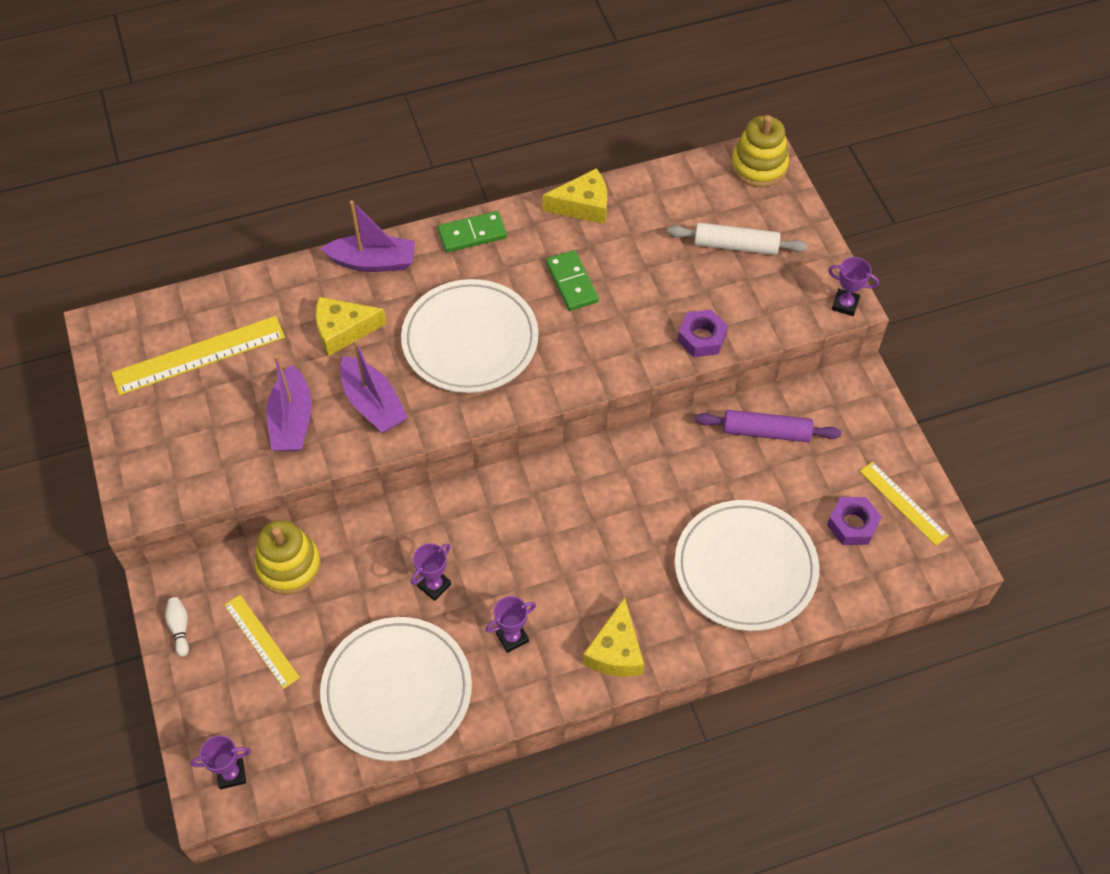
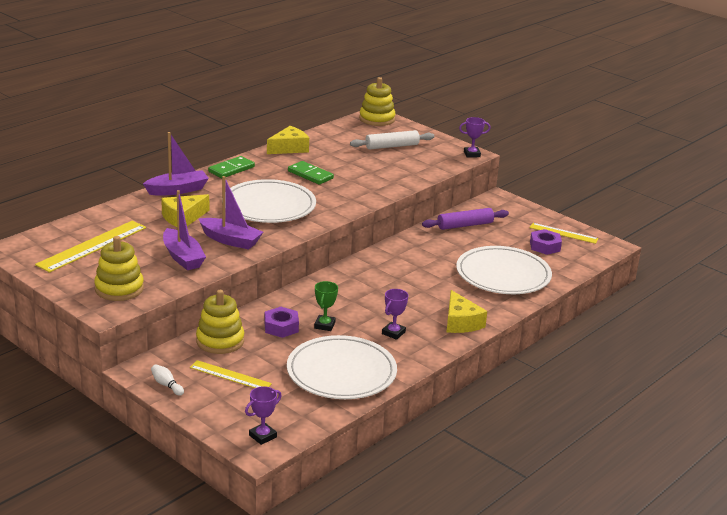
camera: 30 degrees left, 30 degrees down
(179, 461) = (119, 289): none -> yellow stacking toy
(434, 585) = (324, 325): purple trophy -> green trophy
(701, 338) = (405, 179): purple nut -> purple nut (281, 327)

